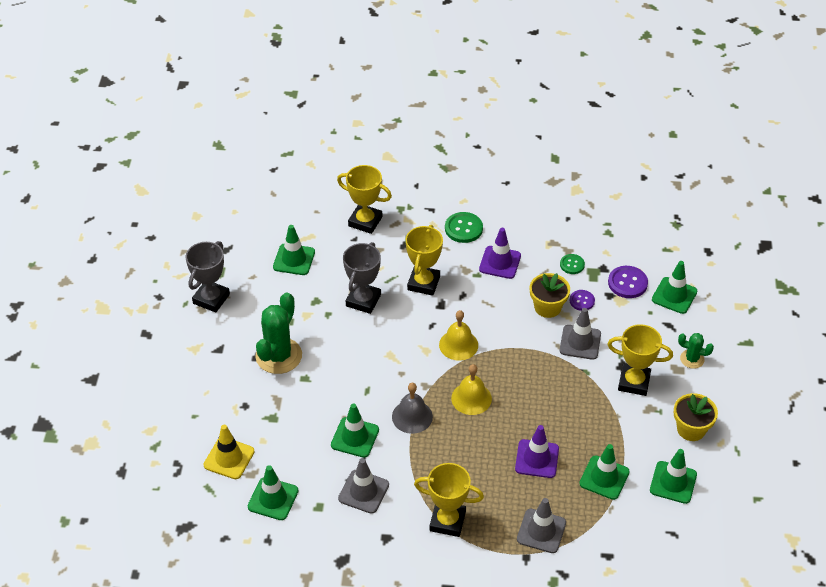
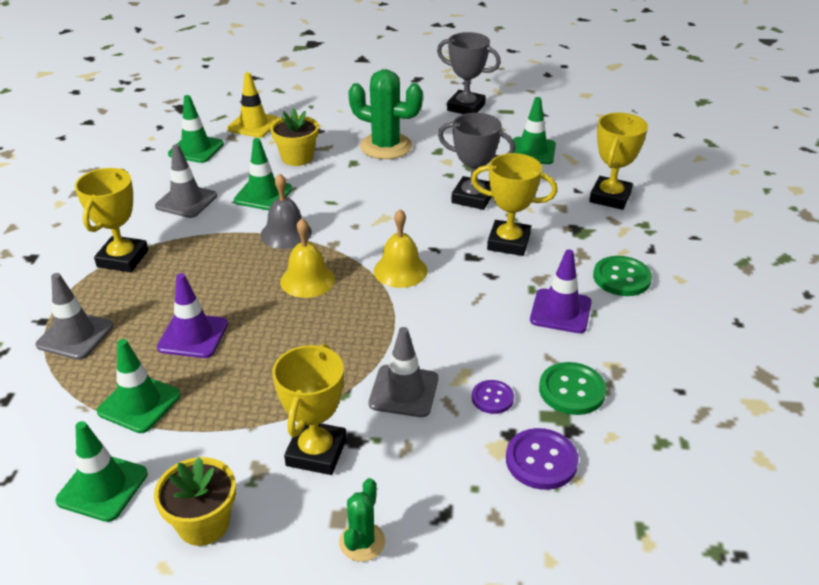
camera: 90 degrees right, 10 degrees down
(547, 307) = (475, 358): yellow flower pot -> yellow flower pot (297, 157)
(572, 265) = (572, 390): green button -> green button, size x1.58
(674, 295) = (519, 529): green traffic cone -> none

